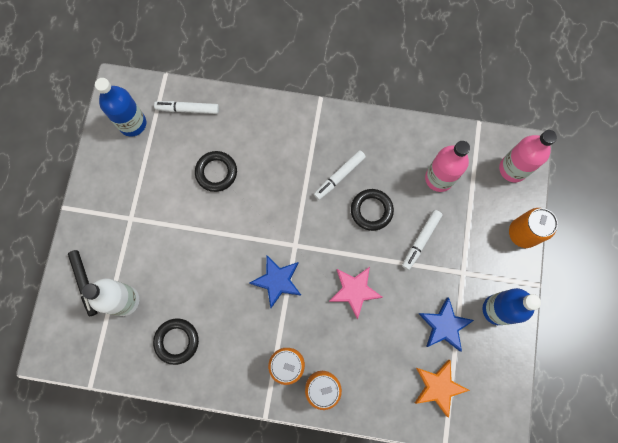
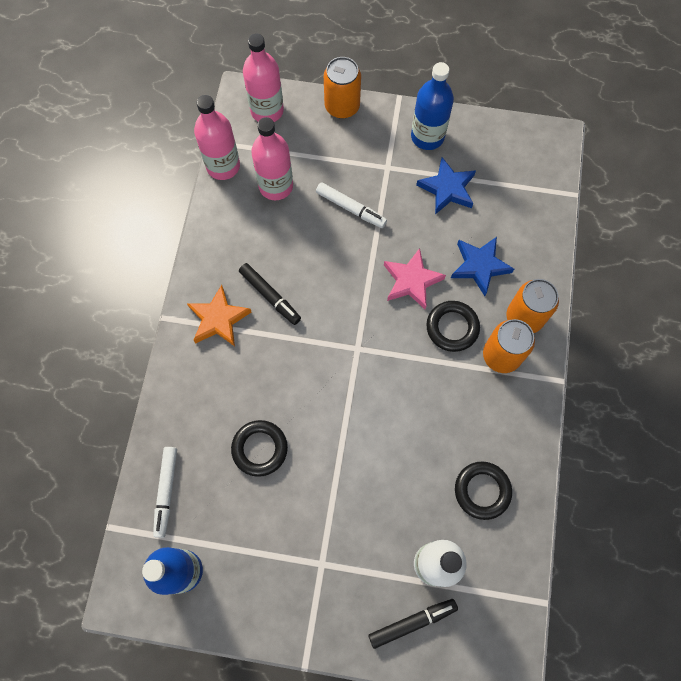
camera: 90 degrees left, 5 degrees down
(277, 281) = (402, 369): blue star -> blue star (479, 266)
(339, 176) = (270, 296): white marker -> black marker
(371, 210) = (314, 260): black ring -> black ring (452, 327)
(438, 387) = (514, 197): orange star -> orange star (218, 319)
(455, 135) = (223, 166): none -> pink bottle

